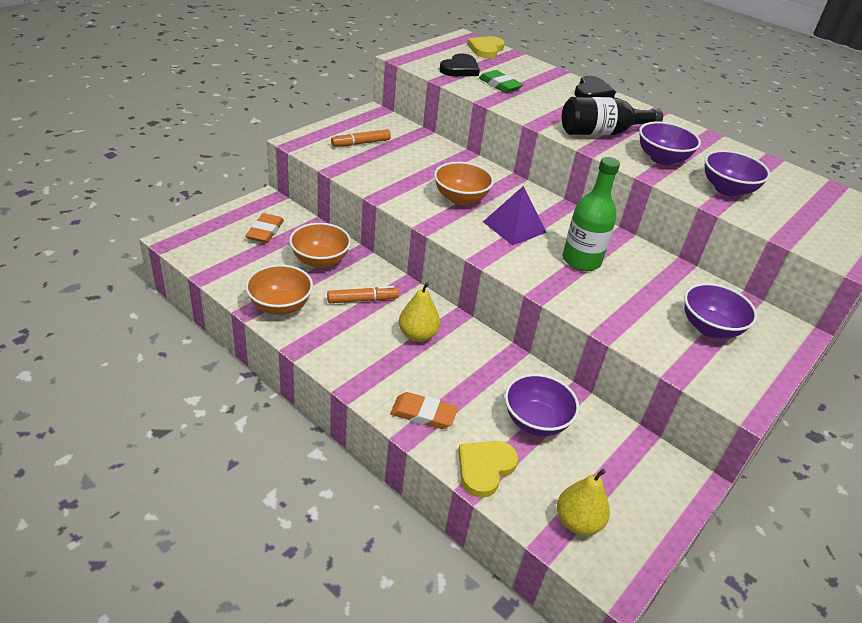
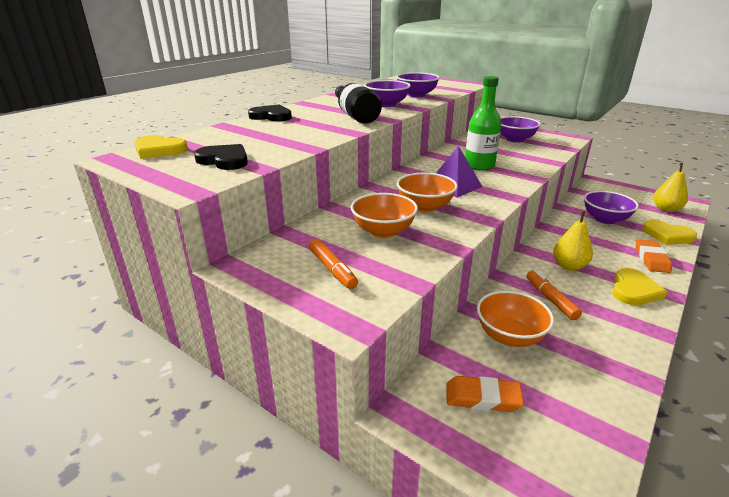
camera: 90 degrees left, 10 degrees down
(280, 306) = (612, 355): orange bowl -> orange bowl (383, 231)
(363, 364) = (634, 290): none -> yellow heart
(500, 85) = (267, 144): green eraser -> none

